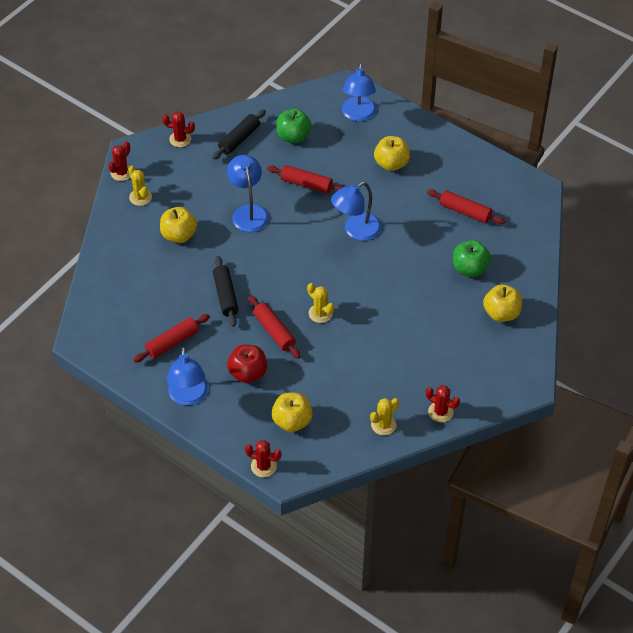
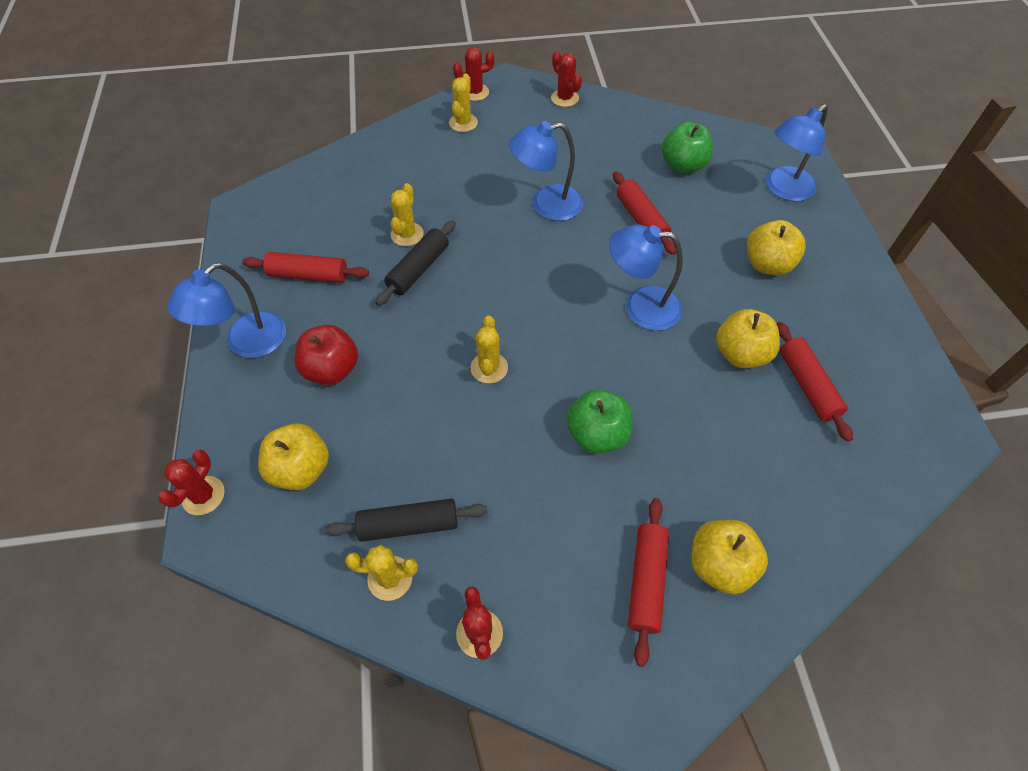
camera: 45 degrees right, 5 degrees up
(179, 235) = (452, 179): yellow apple -> yellow apple (740, 354)
(195, 283) = (407, 234): none -> yellow cactus
(239, 139) = (622, 133): black rolling pin -> black rolling pin (409, 525)
(248, 212) = (546, 205): blue lamp -> blue lamp turned 135 degrees counterclockwise
(263, 466) = (203, 495): red cactus -> red cactus turned 45 degrees clockwise
(274, 331) = (416, 346): red rolling pin -> red rolling pin (646, 581)
(469, 268) = (737, 464): green apple -> green apple (597, 434)

